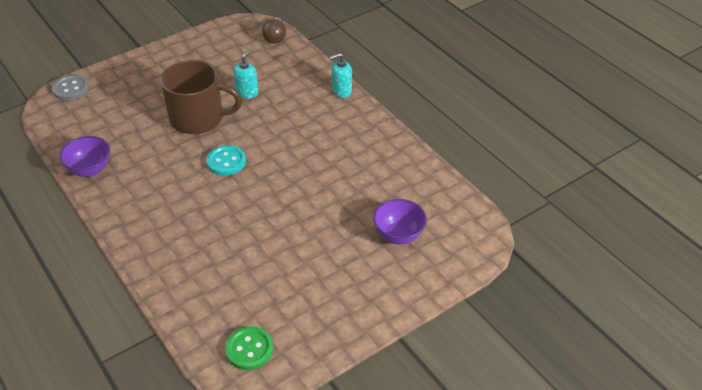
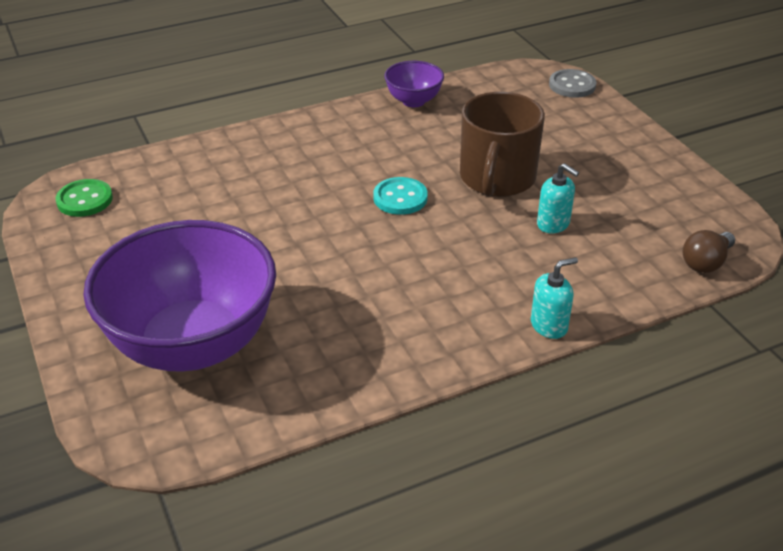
camera: 100 degrees right, 5 degrees down
(275, 37) = (706, 263): brown light bulb -> brown light bulb turned 60 degrees counterclockwise
(341, 91) = (549, 325): turquoise soap dispenser -> turquoise soap dispenser turned 75 degrees clockwise
(398, 235) = (193, 345): purple bowl -> purple bowl, size x2.24

